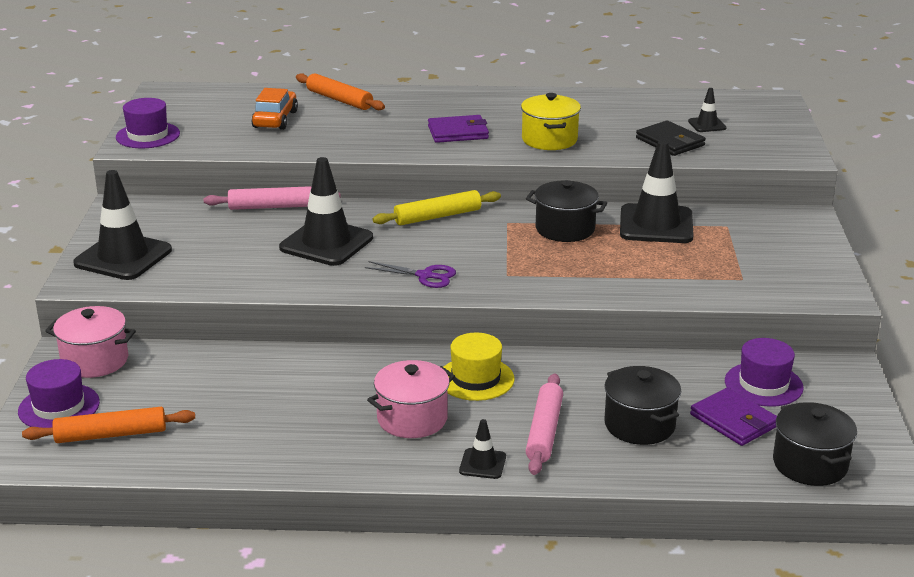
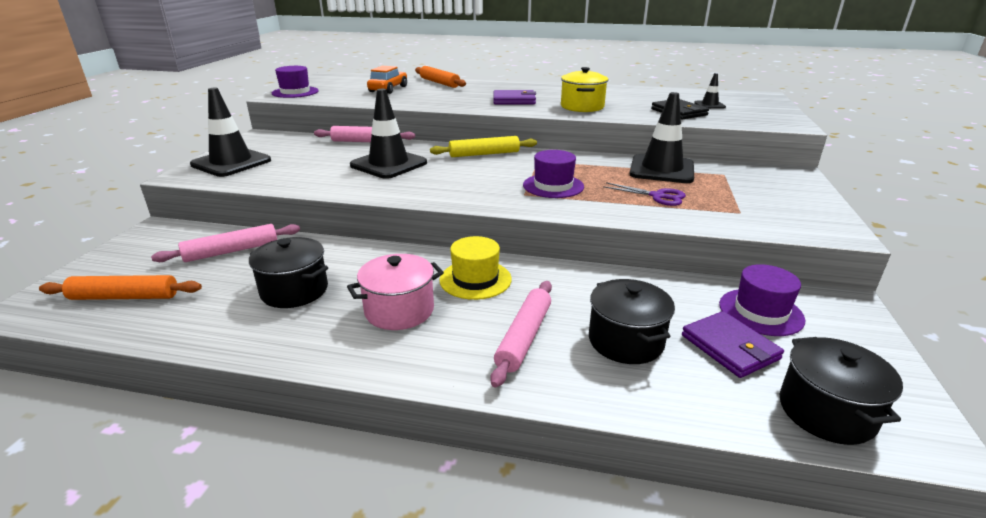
camera: 10 degrees right, 0 degrees up
(59, 407) = (107, 269): purple hat -> purple hat (553, 186)
(95, 361) = (171, 236): pink pot -> none
(185, 372) = (232, 251): none -> pink rolling pin
(425, 276) = (454, 190): purple scissors -> purple scissors (657, 196)
(482, 464) = (447, 366): black traffic cone -> none
(565, 229) = (583, 168): black pot -> black pot (294, 291)

